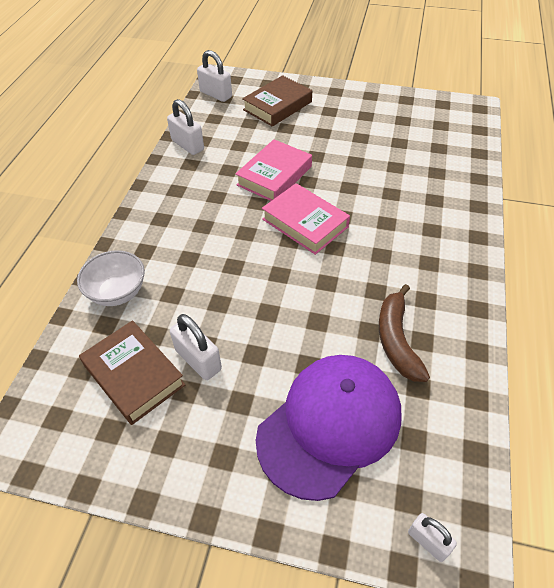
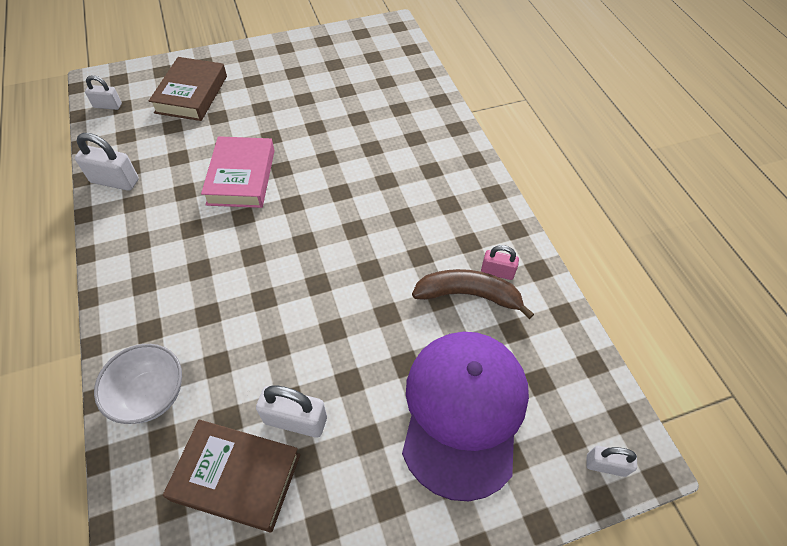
camera: 35 degrees left, 5 degrees up
(216, 94) = (108, 106): white padlock -> white padlock, size x0.64
(305, 223) = (308, 216): pink book -> none
(397, 340) = (468, 295): brown banana -> brown banana turned 135 degrees clockwise
(436, 334) = (497, 272): none -> pink padlock

